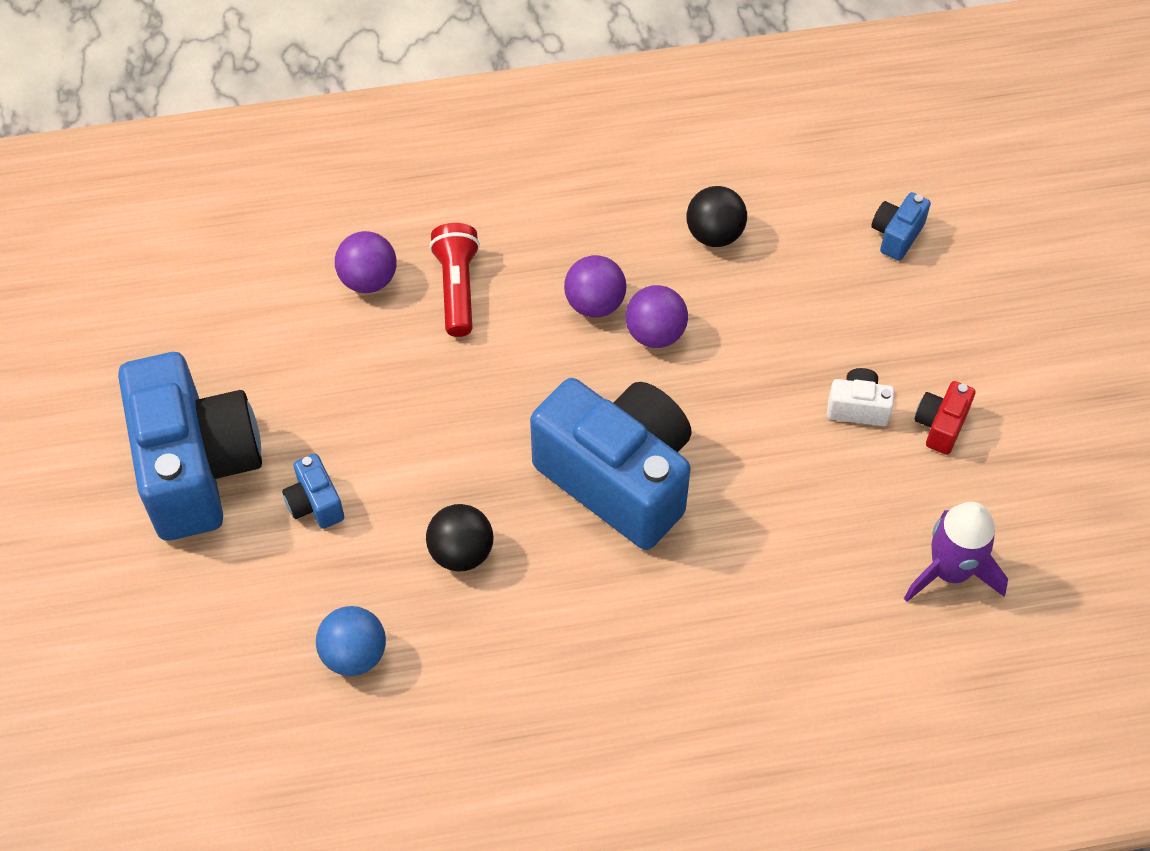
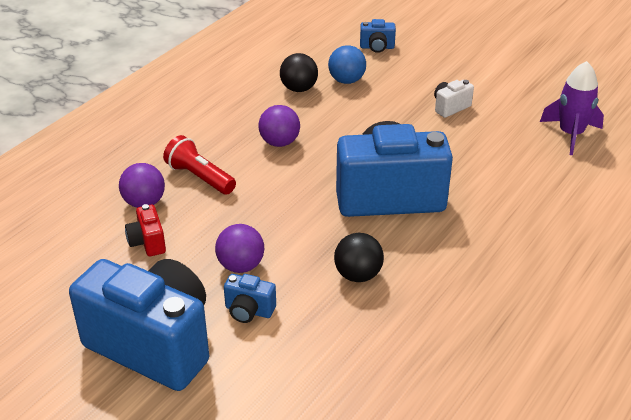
camera: 45 degrees left, 20 degrees down
(354, 654) = (367, 358): blue ball -> blue ball (346, 80)
(655, 333) = (324, 136): purple ball -> purple ball (241, 266)
(896, 235) = (377, 47): blue camera -> blue camera turned 75 degrees counterclockwise
(940, 425) = (490, 93): red camera -> red camera (147, 242)

